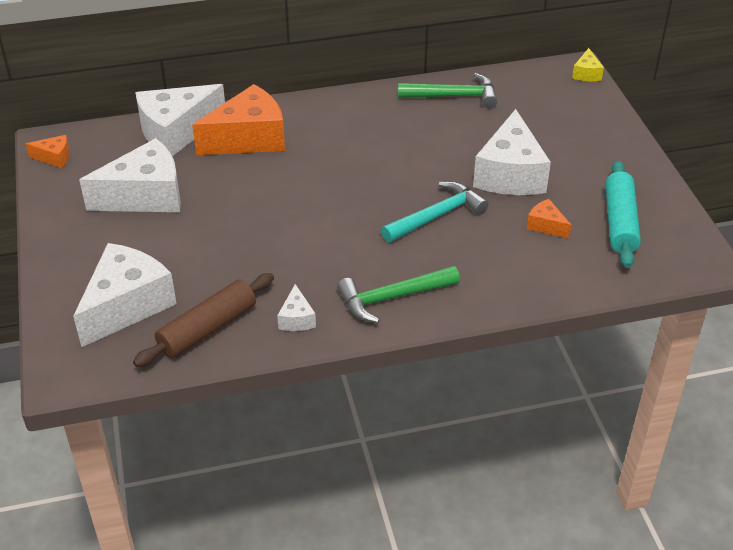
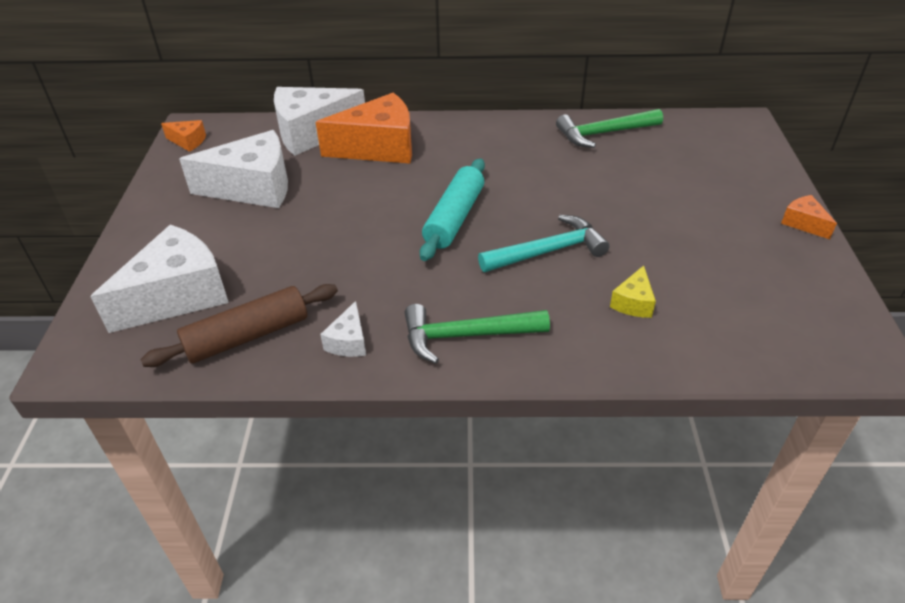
camera: 15 degrees right, 0 degrees up
(453, 96) = (604, 133): green hammer -> green hammer turned 150 degrees clockwise
(510, 174) = (645, 218): white cheese -> none
(546, 225) = (673, 281): orange cheese -> orange cheese (803, 223)
(586, 73) = (756, 128): yellow cheese -> yellow cheese (633, 302)
(620, 222) = (766, 291): turquoise rolling pin -> turquoise rolling pin (454, 218)

